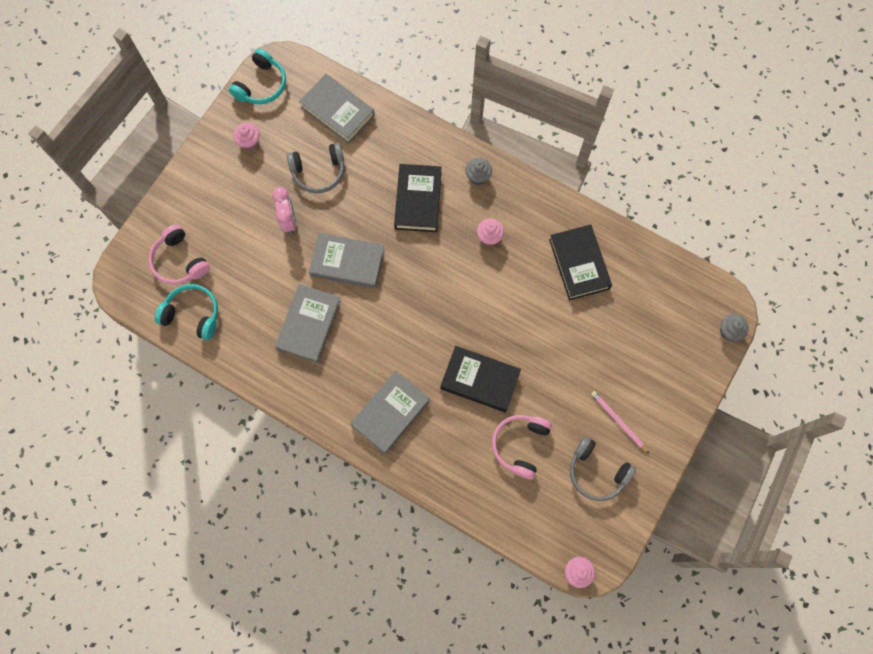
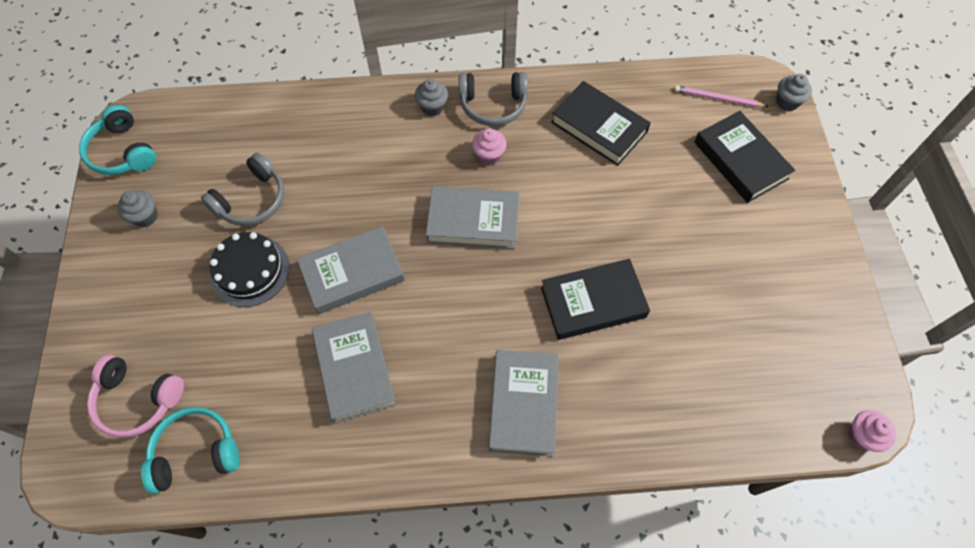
camera: 35 degrees left, 10 degrees down
(249, 142) = (145, 216): pink cupcake -> grey cupcake
(261, 85) = (122, 152): turquoise headphones -> turquoise headphones turned 150 degrees clockwise
(288, 220) = (250, 270): pink clock -> black cake
(337, 111) = (232, 130): grey book -> grey book (473, 221)
(418, 200) = (386, 164): black book -> black book (740, 160)
(520, 445) = (690, 341): pink headphones -> none
(597, 472) = (788, 314): grey headphones -> grey headphones (493, 105)
(618, 421) = (764, 250): pink pencil -> pink pencil (718, 99)

